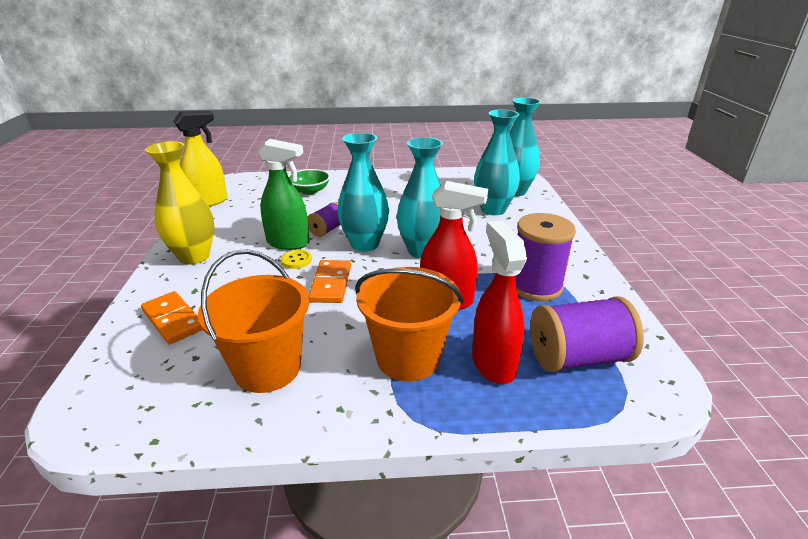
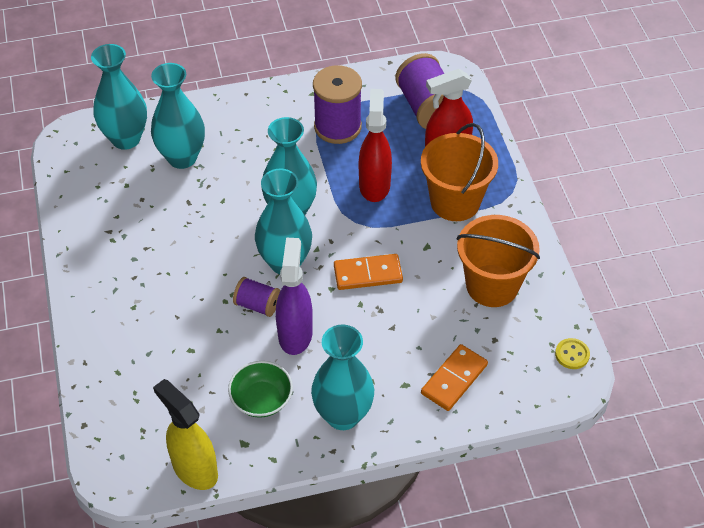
camera: 100 degrees left, 20 degrees up
(194, 257) = (343, 415): yellow vase -> turquoise vase
(288, 243) = (295, 334): green spray bottle -> purple spray bottle
(296, 260) = (331, 315): yellow button -> yellow button (572, 354)
(309, 191) = (143, 355): green bowl -> green bowl (261, 399)

